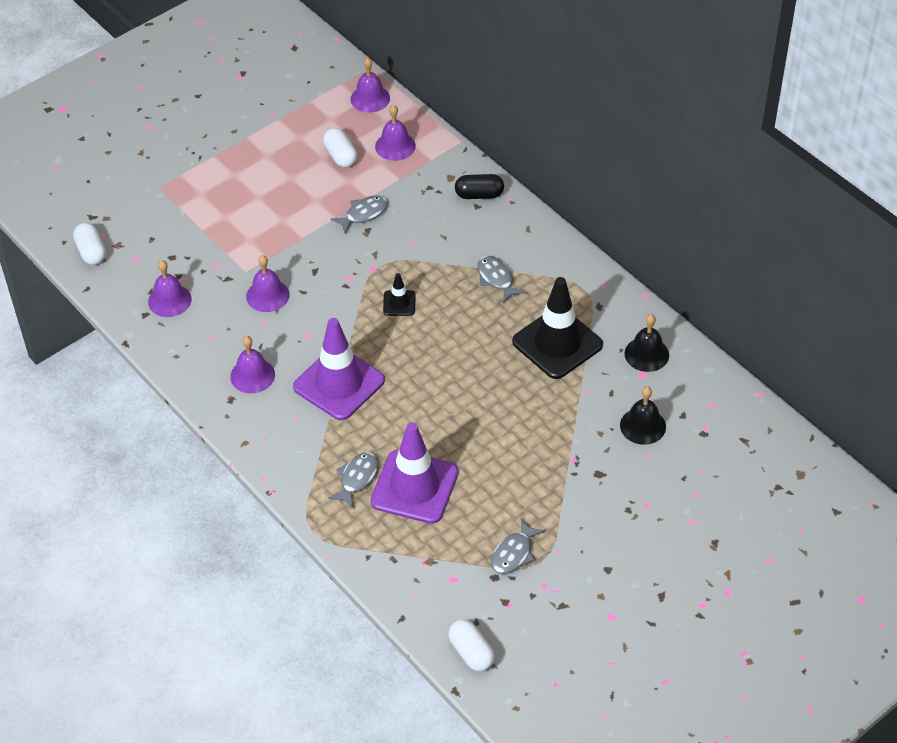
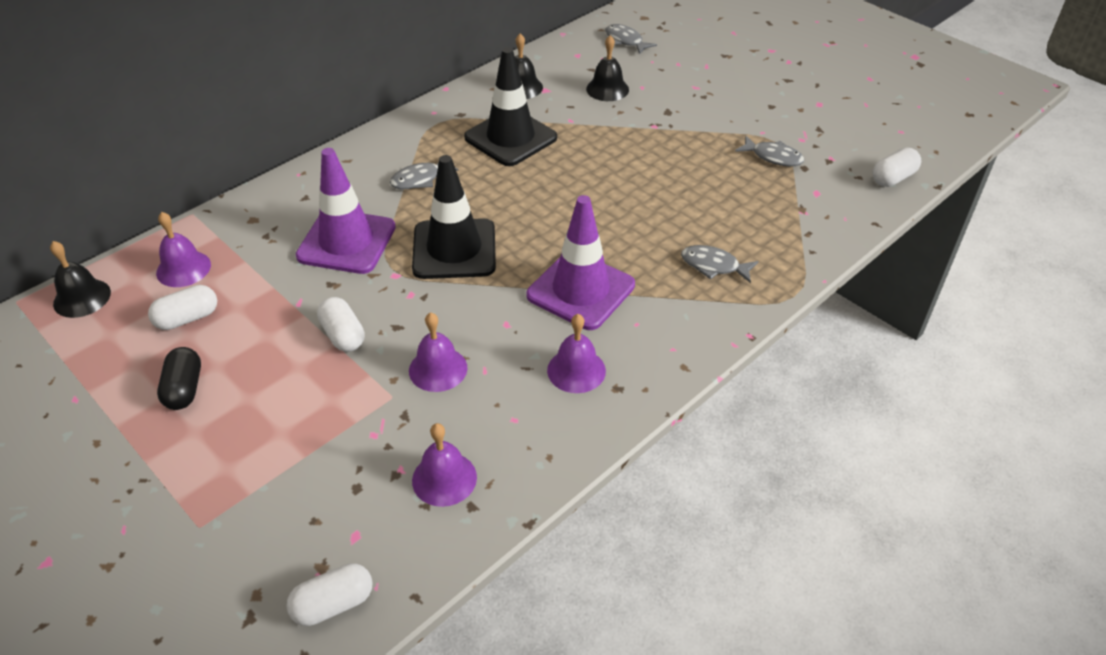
camera: 95 degrees left, 5 degrees down
(310, 241) = (343, 335): none -> white capsule
(363, 214) = (302, 289): grey fish -> grey fish (625, 41)
(370, 98) = (82, 298): purple bell -> black bell
(399, 303) = (454, 249): black traffic cone -> black traffic cone, size x2.15
(414, 487) = (714, 223): purple traffic cone -> purple traffic cone (346, 242)
(479, 195) = (287, 196): black capsule -> black capsule (184, 389)

